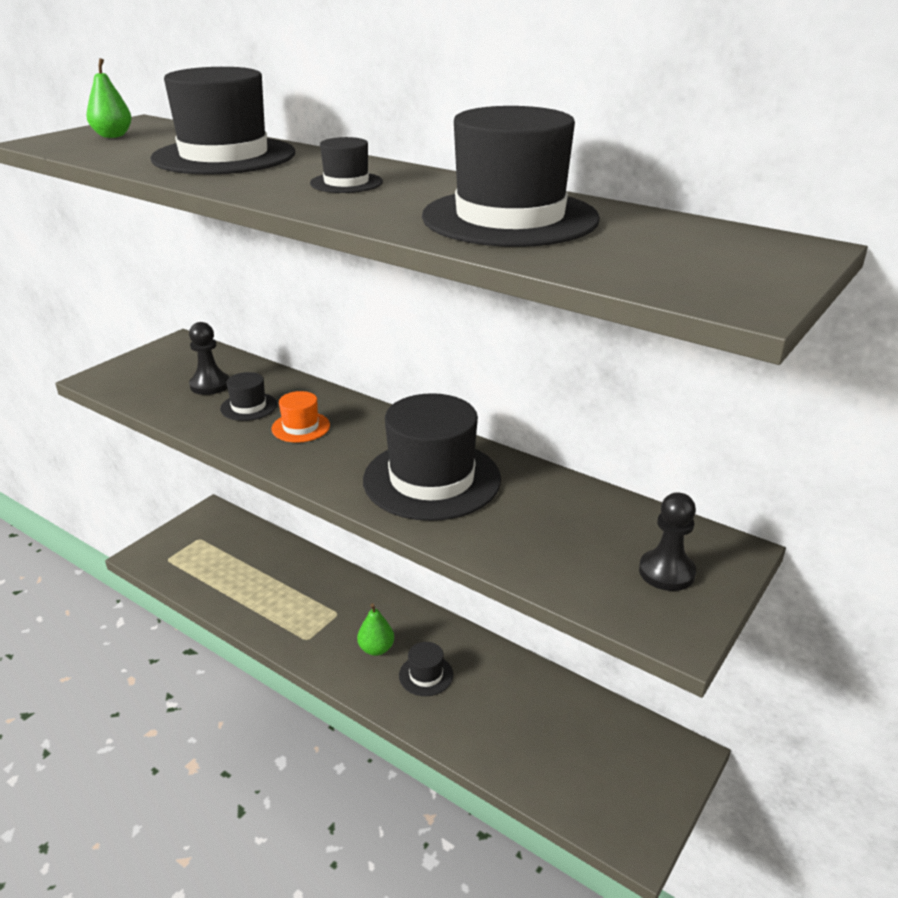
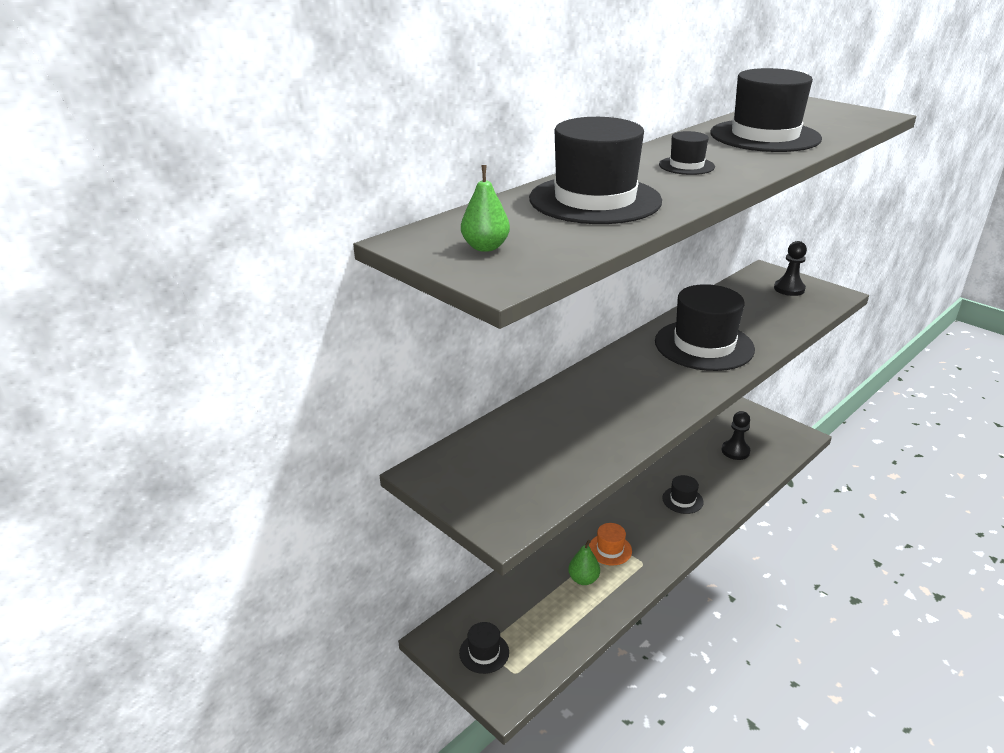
camera: 80 degrees left, 0 degrees up
(210, 385) = (538, 446): black pawn -> black pawn (735, 451)
(248, 407) = (587, 422): black hat -> black hat (484, 652)
(301, 427) = (627, 396): orange hat -> orange hat (610, 549)
(376, 649) = (655, 523): green pear -> green pear (583, 579)

